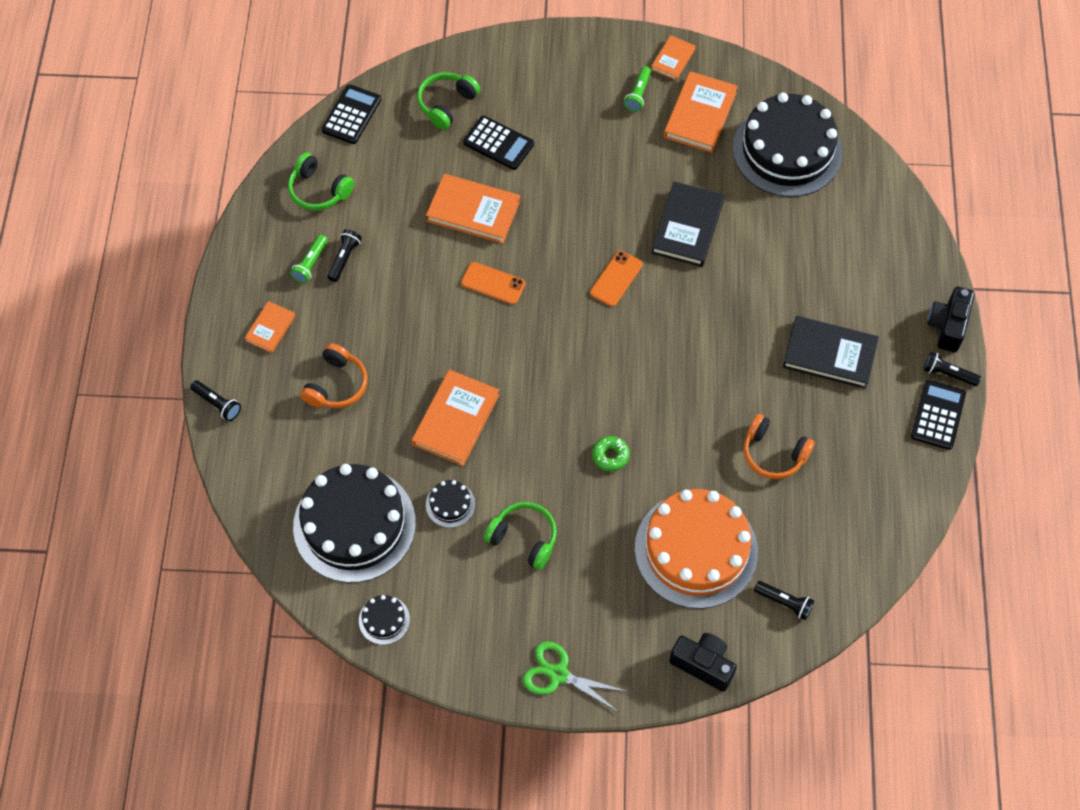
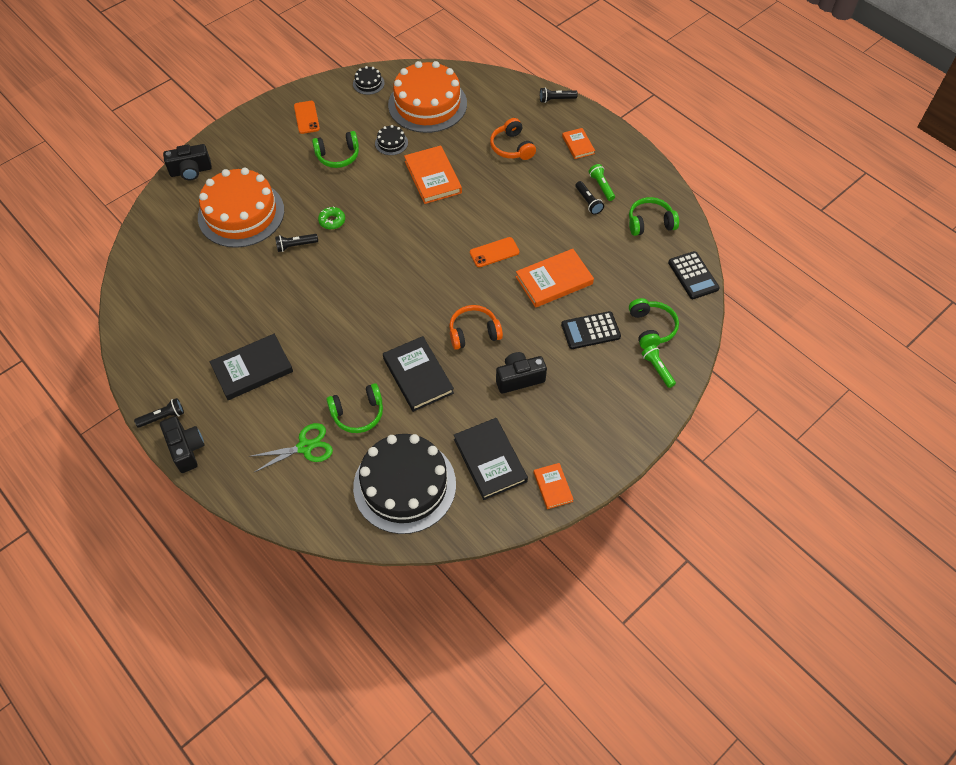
camera: 135 degrees right, 5 degrees down
(354, 524) = (427, 104): black cake -> orange cake
(558, 674) = (261, 120): green scissors -> green scissors (305, 447)
(605, 155) = (519, 378): none -> black camera
(616, 279) = (428, 310): orange phone -> orange phone (306, 117)
(638, 94) = (546, 439): green flashlight -> green flashlight (657, 369)
(700, 115) = (490, 460): orange book -> black book
(771, 237) = (358, 413): none -> green headphones
(773, 453) = (239, 289): orange headphones -> orange headphones (473, 332)
(784, 602) = (169, 225): black flashlight -> black flashlight (296, 245)
(938, 415) = (151, 386): black calculator -> none

